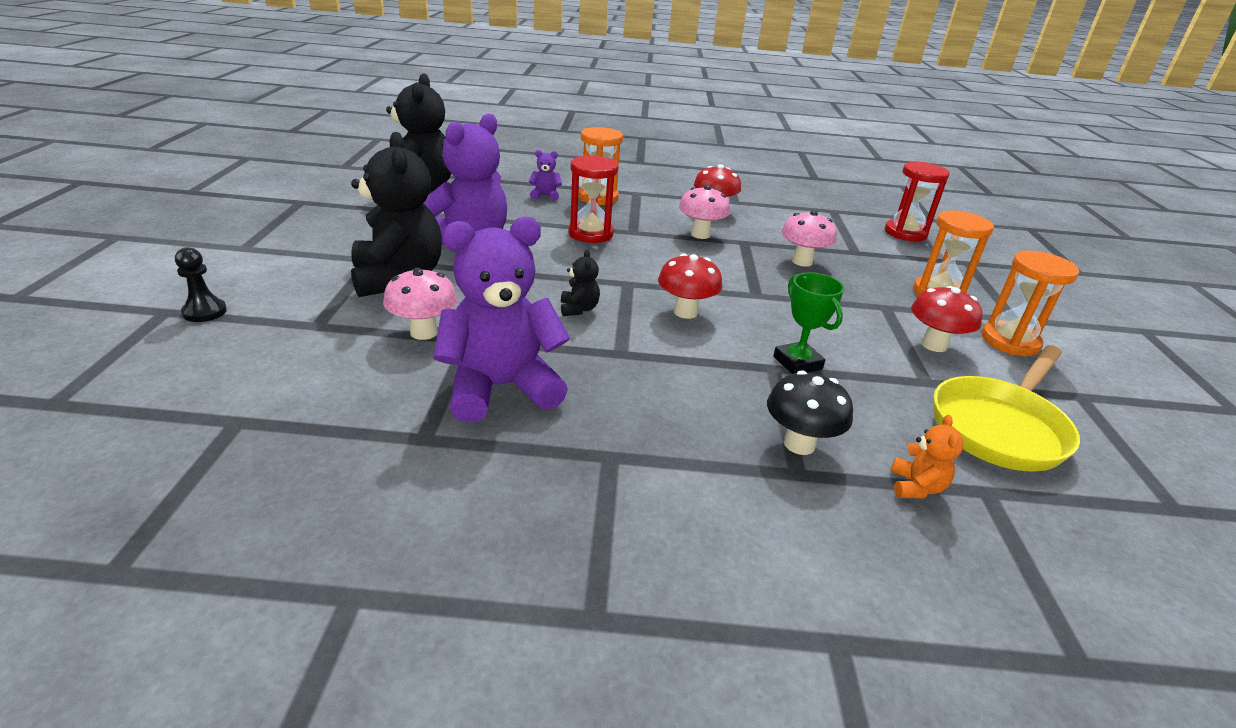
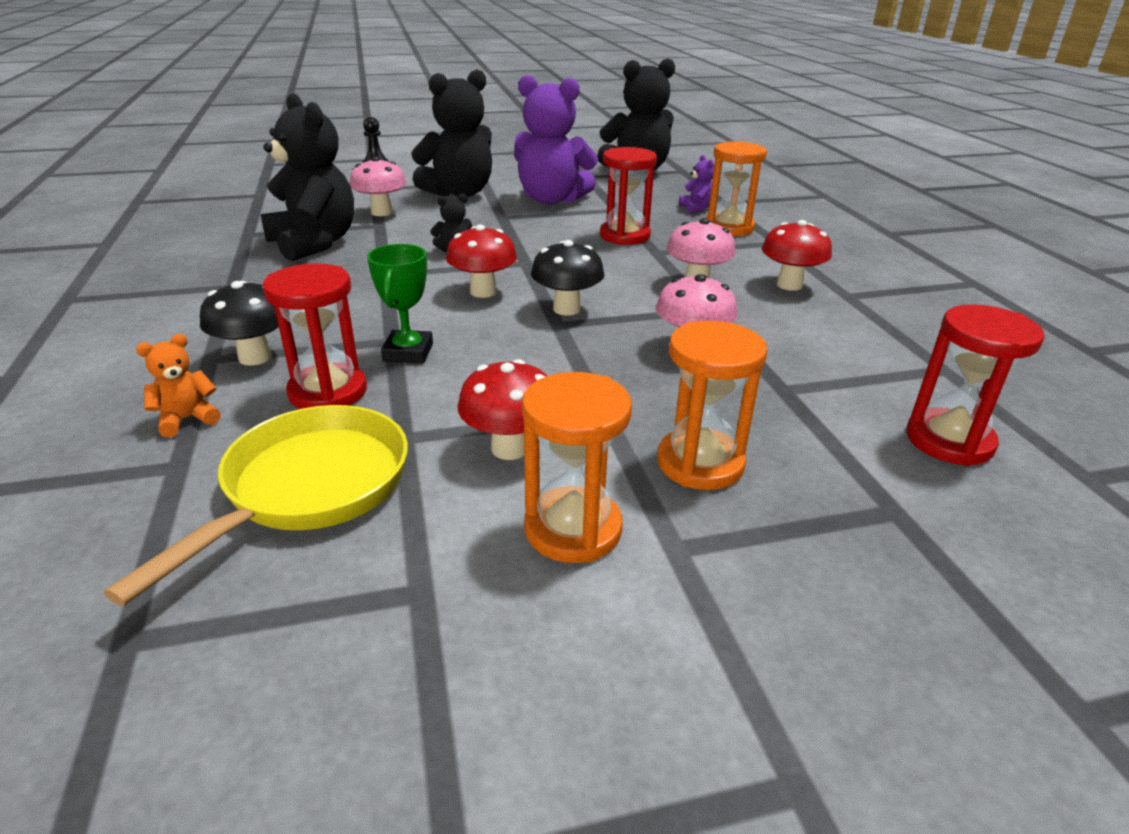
camera: 75 degrees right, 0 degrees up
(501, 388) = (314, 243): purple teddy bear -> black teddy bear
(731, 286) = (567, 309): none -> black mushroom
(797, 363) = (408, 352): green trophy -> green trophy turned 45 degrees counterclockwise
(864, 408) = (328, 392): none -> red hourglass
(916, 487) = (187, 419): orange teddy bear -> orange teddy bear turned 150 degrees clockwise
(999, 427) = (308, 489): yellow pan -> yellow pan turned 90 degrees clockwise

